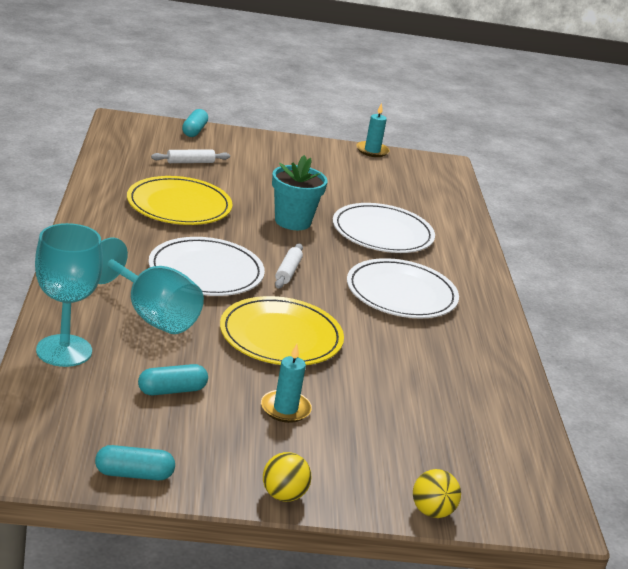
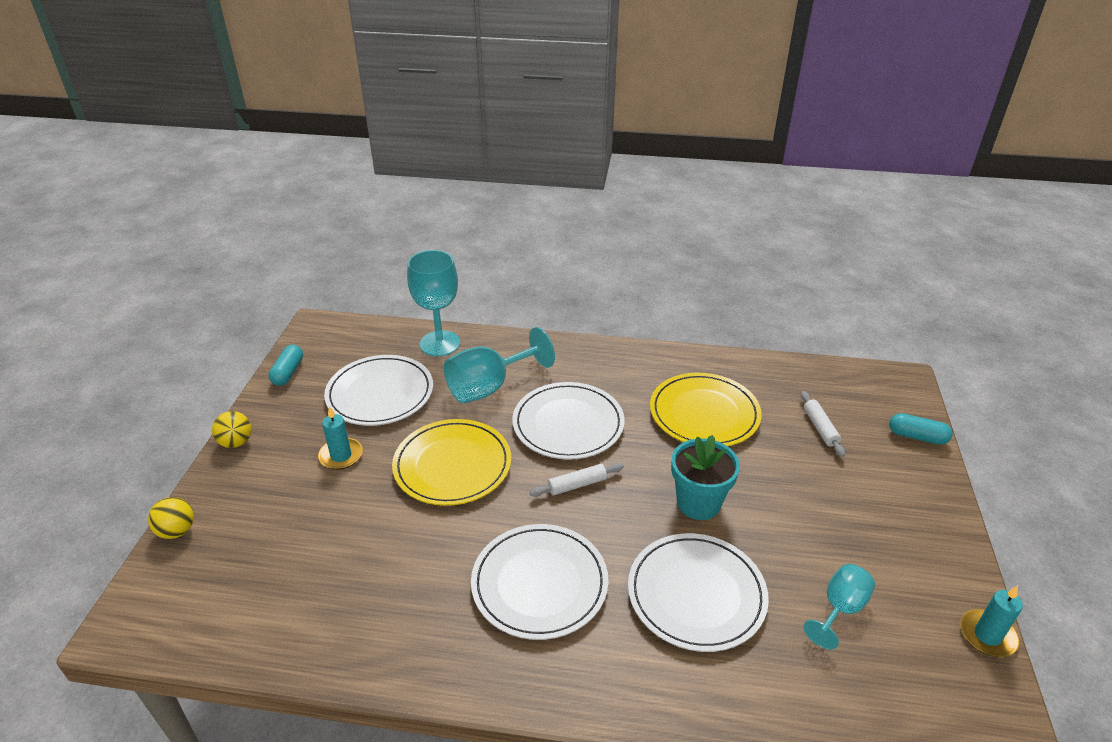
camera: 105 degrees right, 10 degrees up
(172, 390) = (380, 393): turquoise capsule -> white plate
(288, 272) = (577, 485): white rolling pin -> white rolling pin turned 45 degrees counterclockwise
(372, 188) = (840, 609): none -> turquoise goblet

